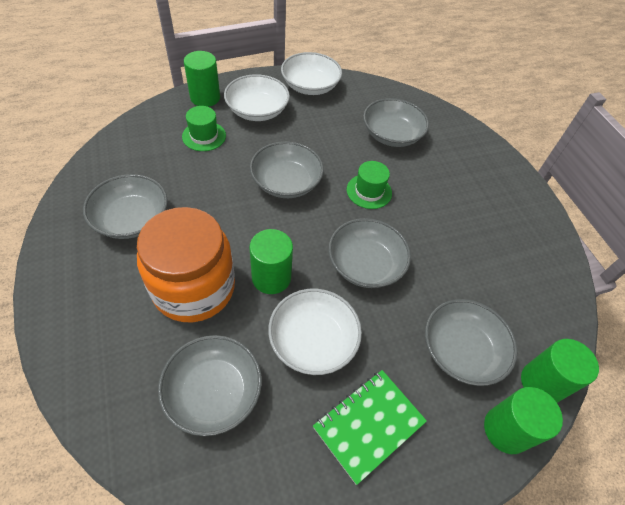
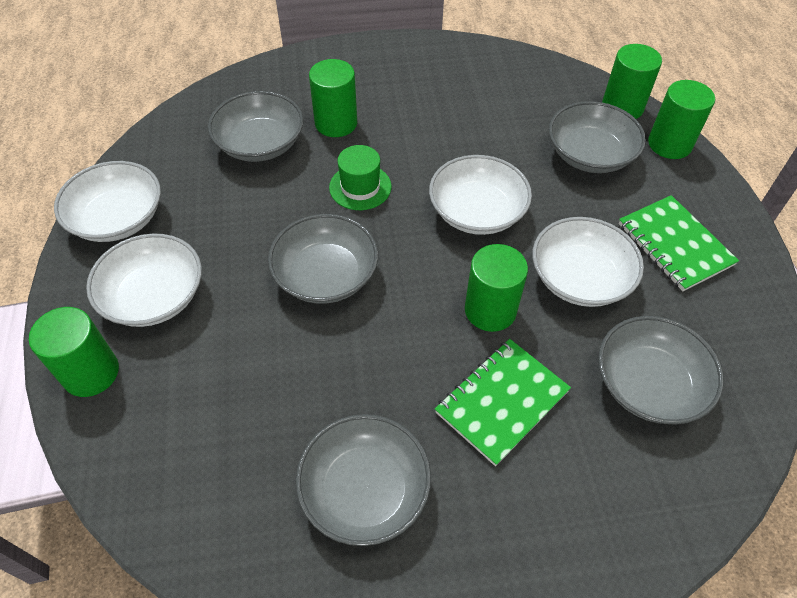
camera: 75 degrees left, 0 degrees up
(194, 288) = (501, 402): orange jar -> green notebook
(204, 136) = (195, 378): green hat -> none
(365, 264) = (477, 212): grey bowl -> white bowl
(427, 171) = (336, 123): none -> green cylinder

